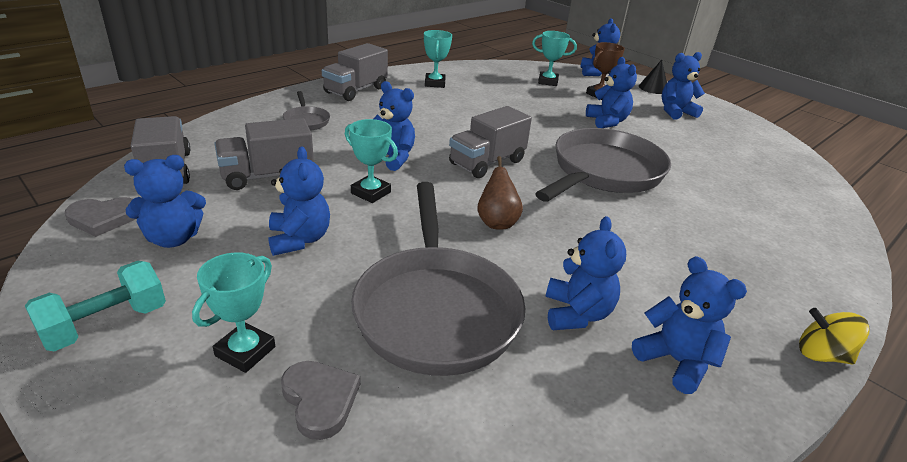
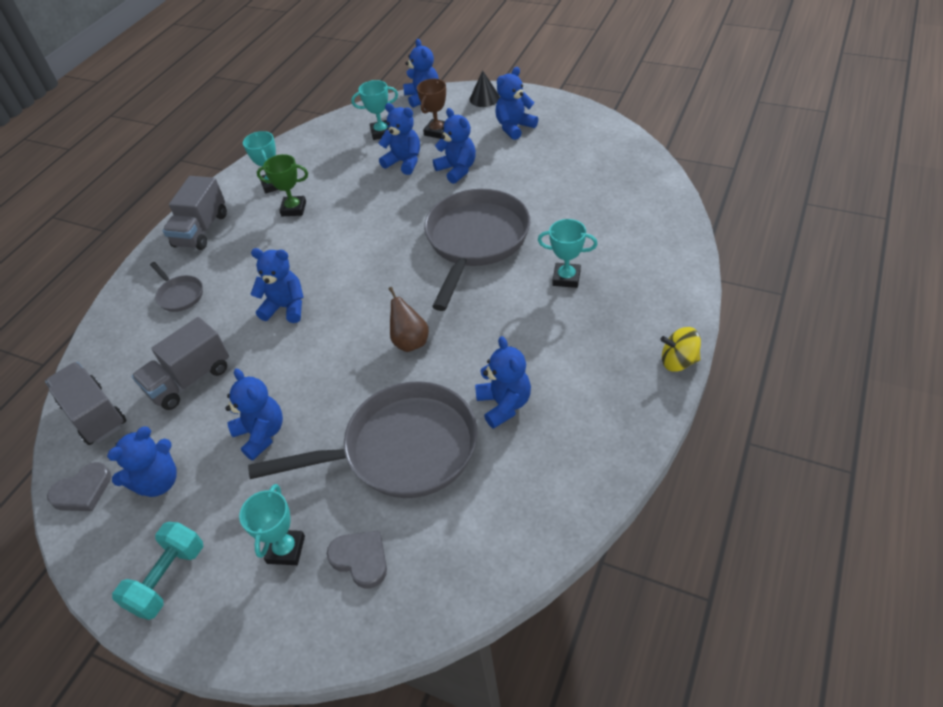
camera: 15 degrees left, 15 degrees up
(370, 193) = (290, 357): turquoise trophy -> turquoise trophy (566, 278)
(436, 310) = (402, 449): grey pan -> grey pan turned 75 degrees counterclockwise
(442, 101) = (293, 209): none -> green trophy
(487, 163) = (372, 275): grey truck -> none
(676, 361) = (584, 414): blue teddy bear -> blue teddy bear (404, 162)

